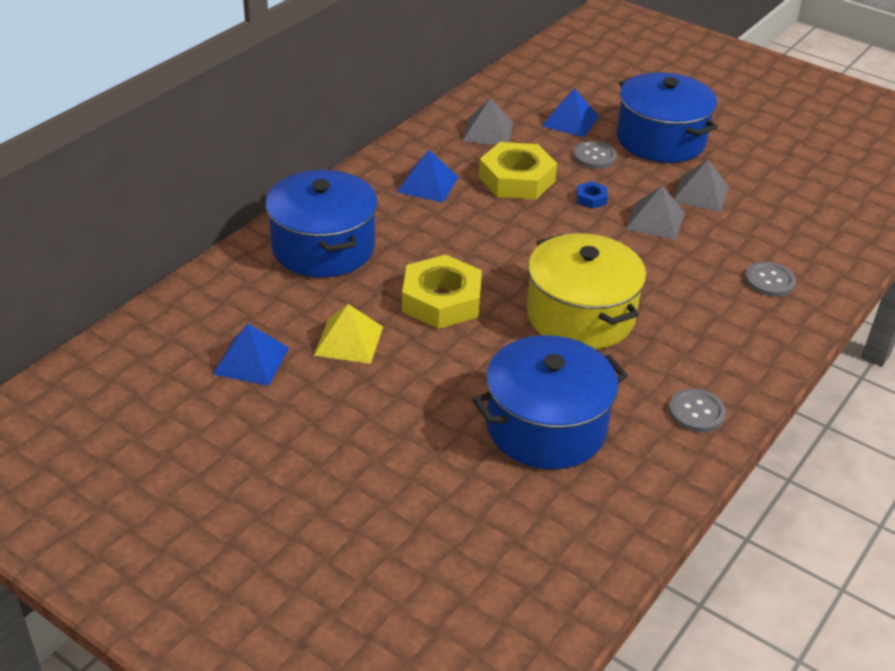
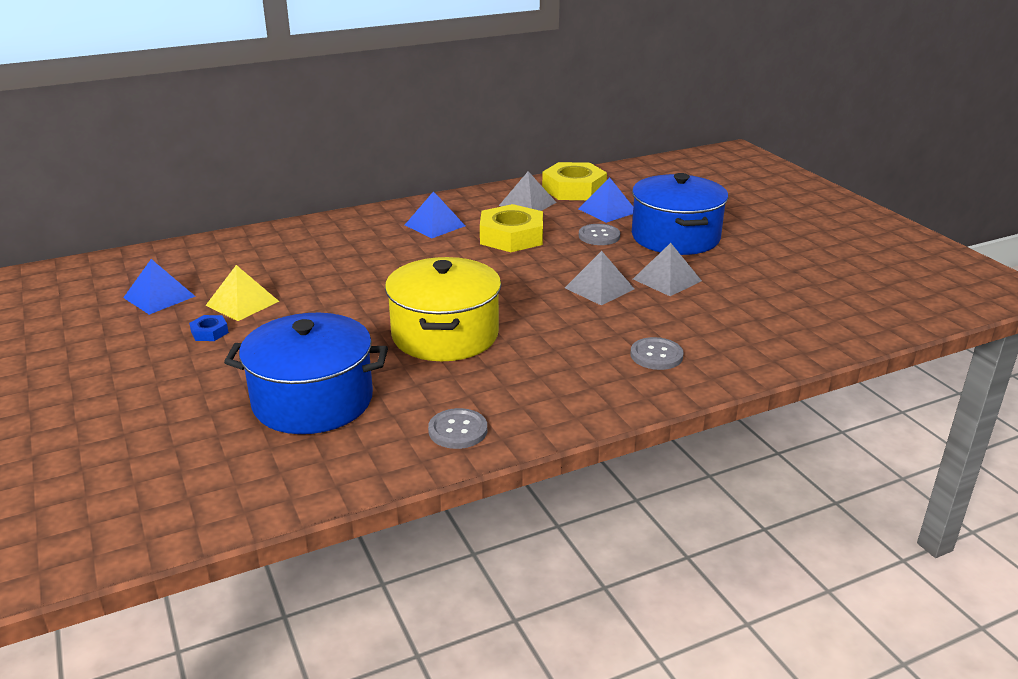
camera: 30 degrees right, 10 degrees down
(323, 247) = (304, 245): blue pot -> none
(441, 300) = (346, 296): yellow nut -> yellow nut (574, 189)
(591, 198) = (559, 262): blue nut -> blue nut (209, 332)

